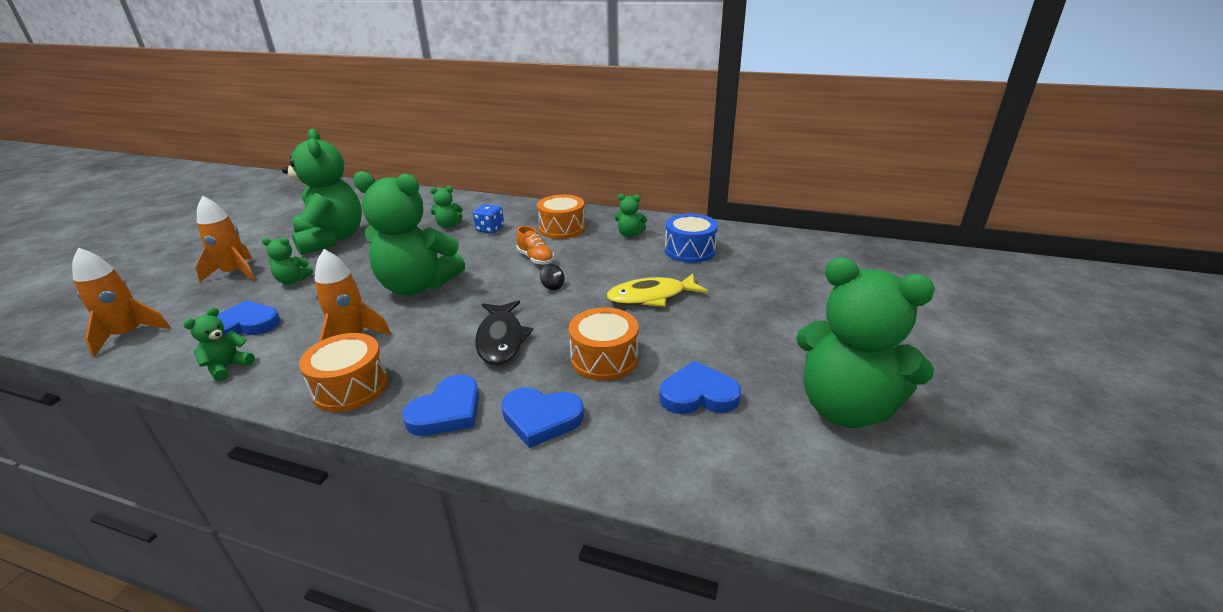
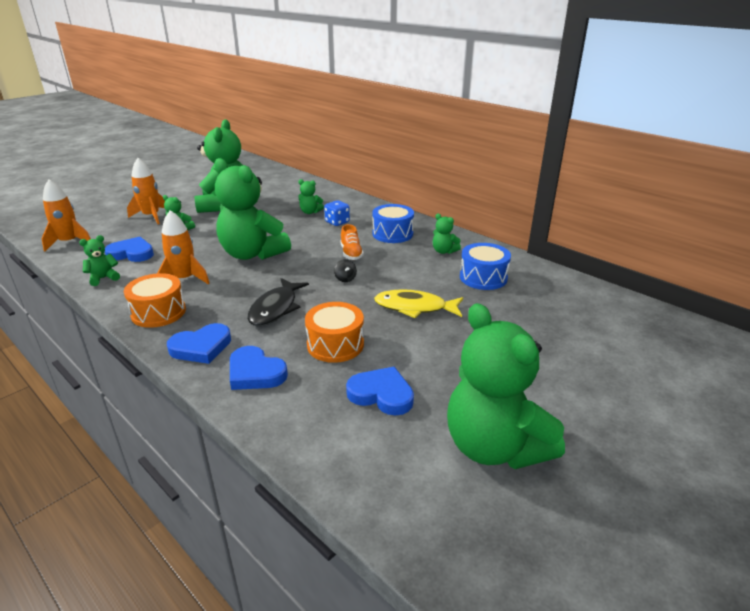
camera: 25 degrees right, 0 degrees up
(562, 228) = (392, 234): orange drum -> blue drum

